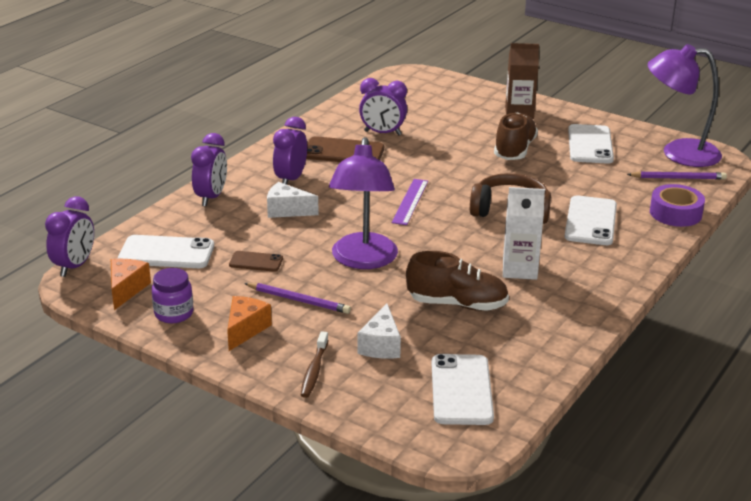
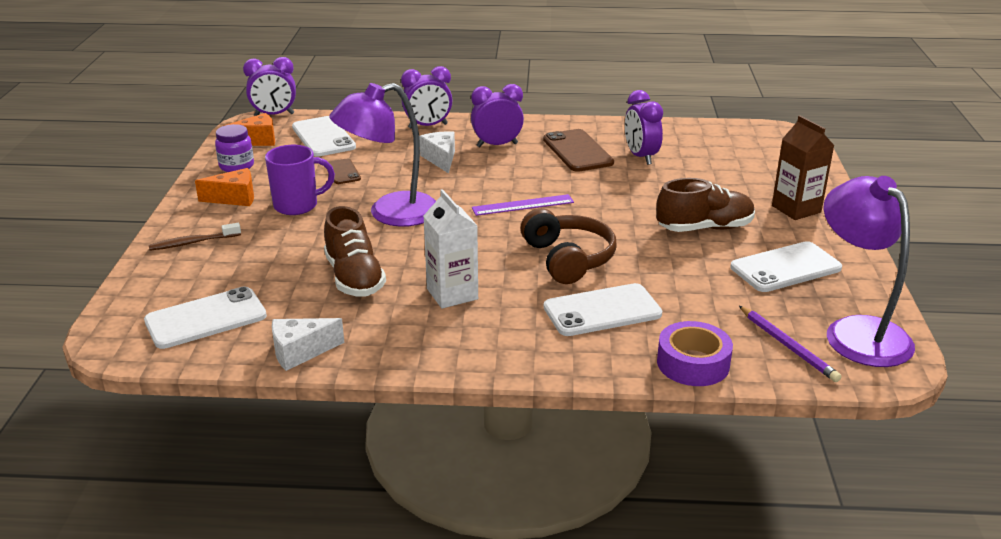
camera: 60 degrees right, 0 degrees up
(298, 300) = (297, 205): purple pencil -> purple mug
(381, 345) = (253, 260): white cheese -> white cheese (300, 352)

